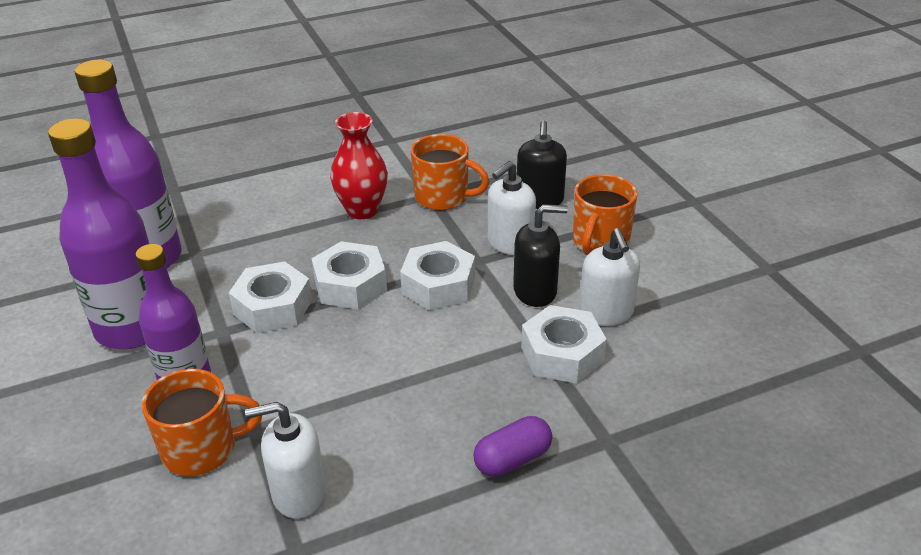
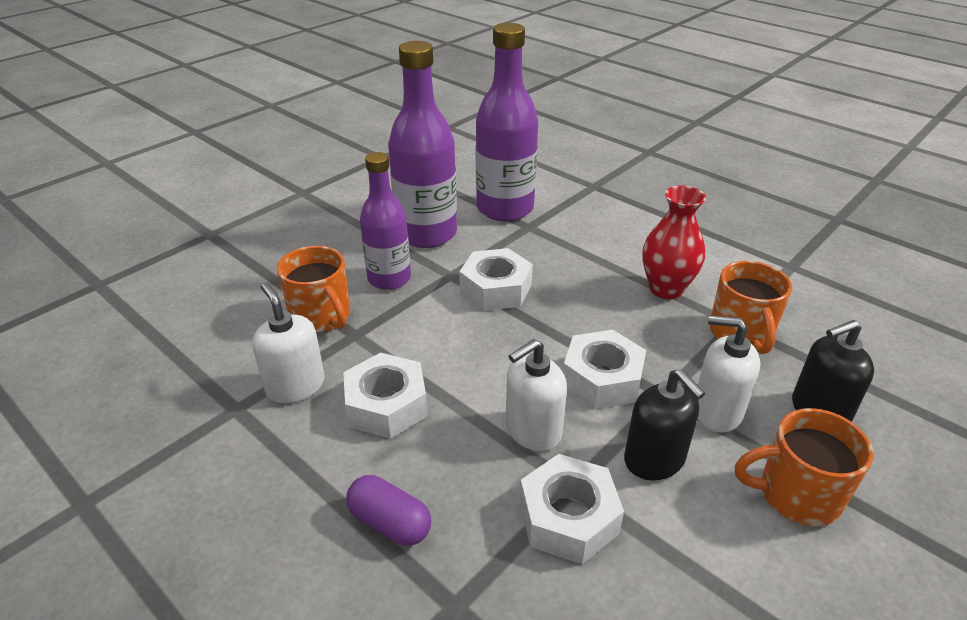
camera: 65 degrees right, 0 degrees up
(350, 285) = (556, 321): white nut -> white nut (386, 405)
(606, 313) = (668, 541): white soap dispenser -> white soap dispenser (532, 430)

